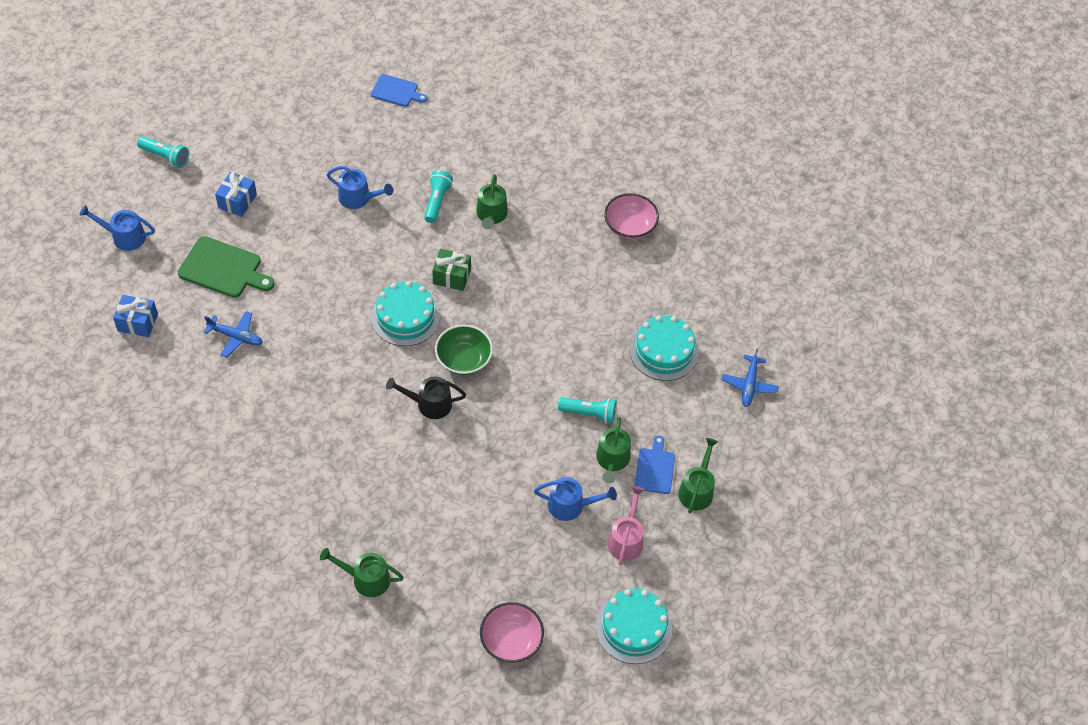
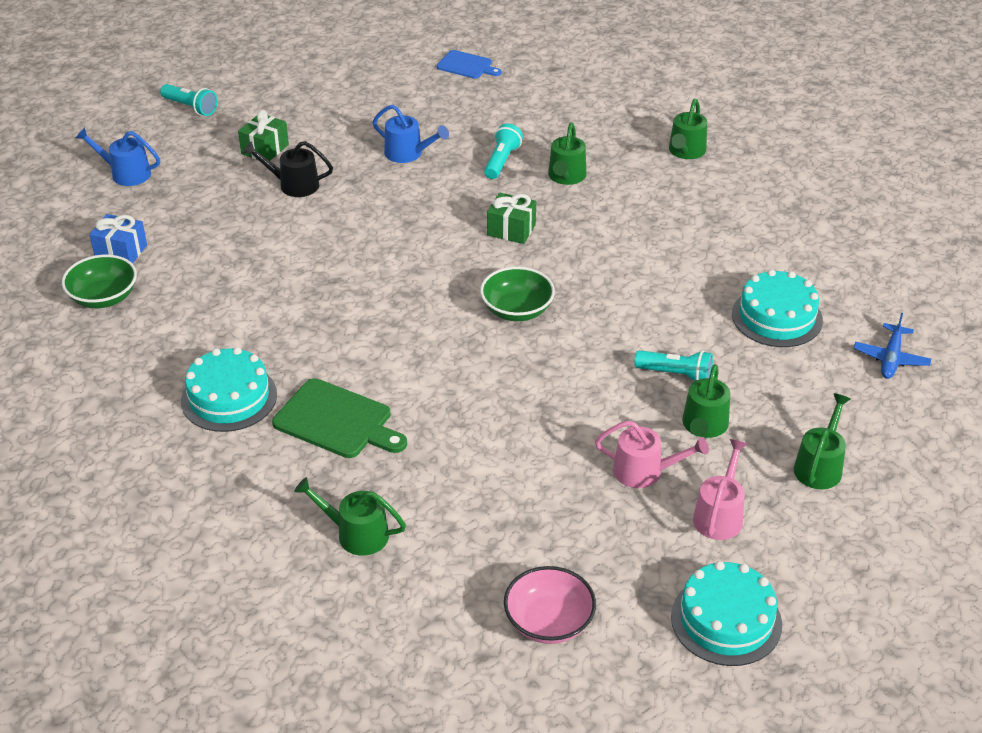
camera: 10 degrees right, 15 degrees down
(133, 372) = (103, 297): none -> green bowl
(223, 269) = (235, 208): green cutting board -> green cutting board (337, 421)
(236, 337) = (236, 271): blue plane -> none
(237, 201) = (265, 149): blue gift -> green gift
(405, 317) = (448, 265): turquoise cake -> turquoise cake (229, 397)
(429, 404) = (467, 352): black watering can -> black watering can (294, 185)
(570, 505) = (644, 471): blue watering can -> pink watering can
(587, 180) = (686, 151): none -> green watering can
(630, 226) = (737, 195): pink bowl -> none
(655, 468) = (762, 439): blue cutting board -> none

